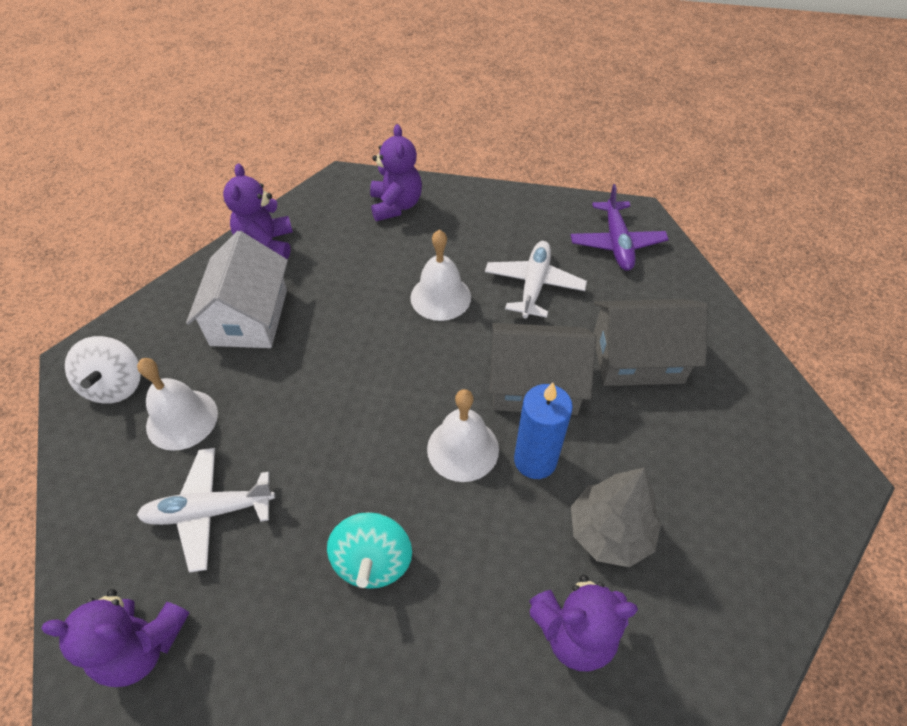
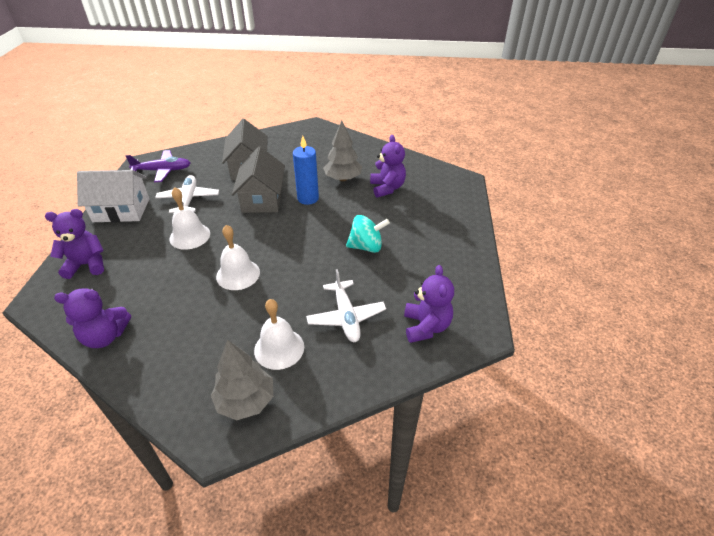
camera: 95 degrees left, 10 degrees down
(116, 386) = (245, 401): white spinning top -> grey tree
(249, 317) = (187, 331): white house -> white house (121, 210)
(463, 449) = (301, 221): white bell -> white bell (238, 274)
(534, 285) = (189, 200): white plane -> white plane turned 75 degrees clockwise

